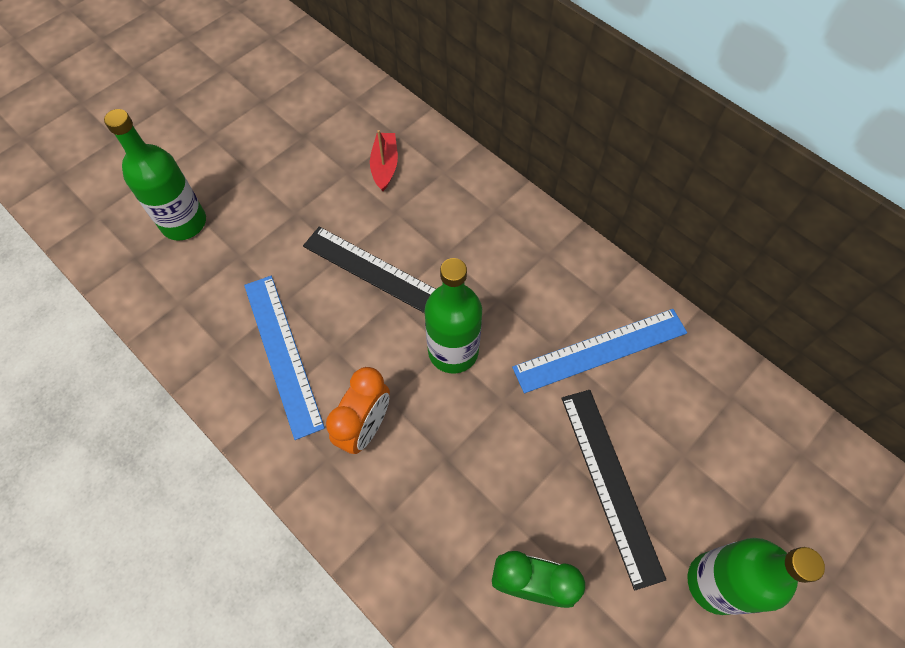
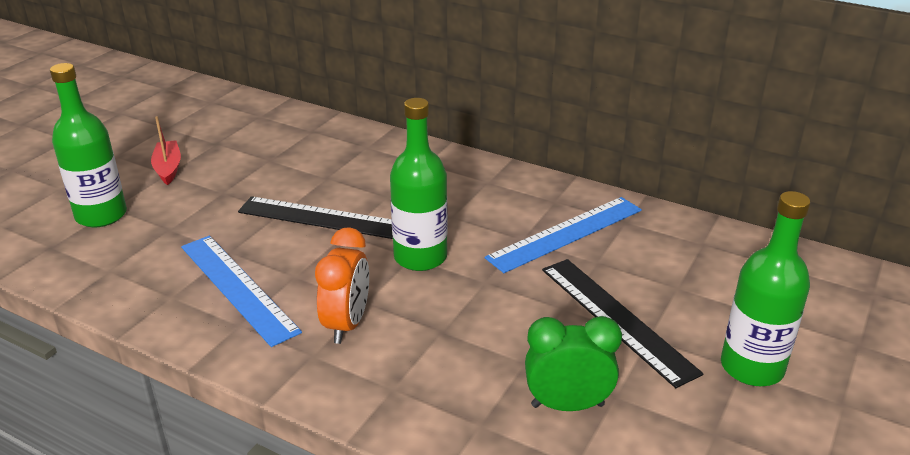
camera: 15 degrees left, 30 degrees down
(385, 166) = (306, 151): red boat -> red boat (168, 168)

